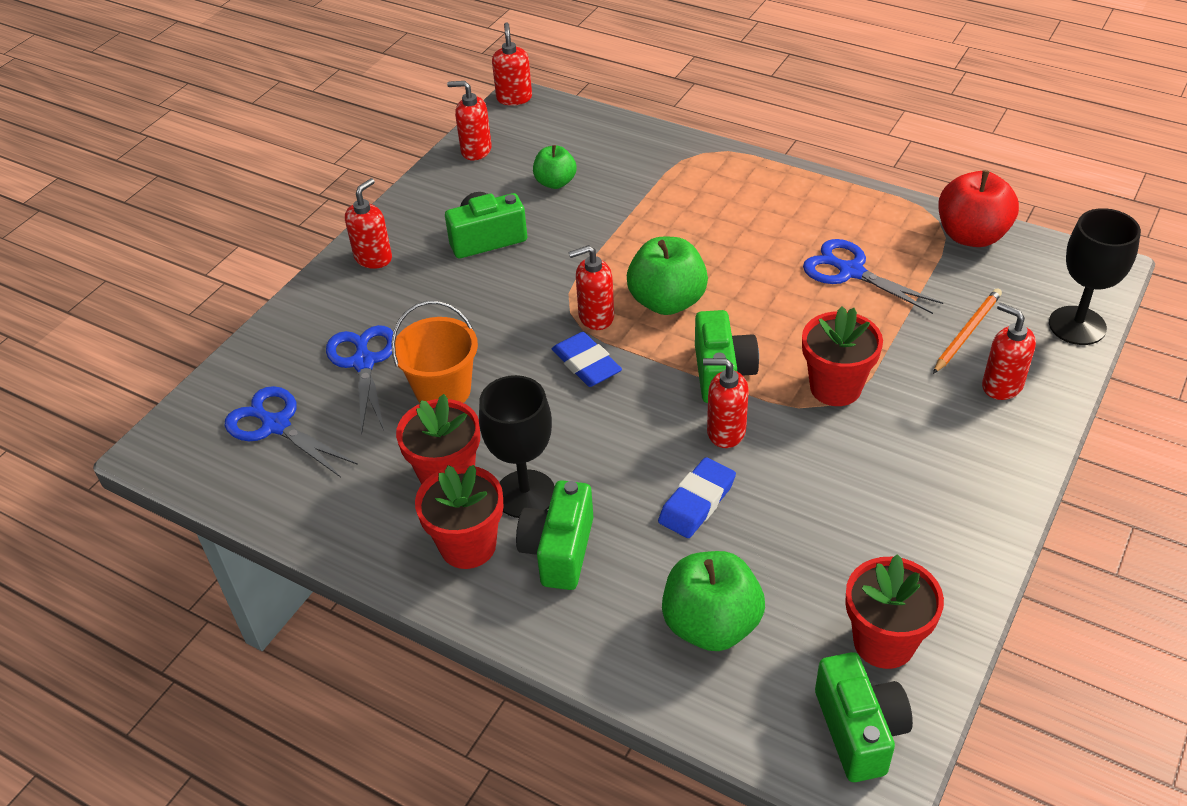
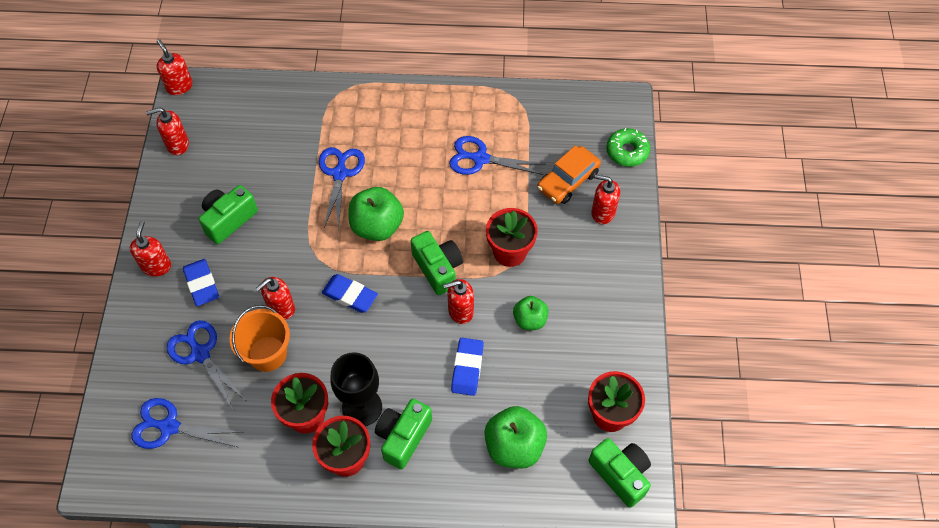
camera: 30 degrees left, 15 degrees up
(413, 292) = (202, 284): none -> blue eraser
(555, 182) = (251, 153): green apple -> green apple (530, 320)
(559, 550) = (403, 437): green camera -> green camera turned 45 degrees clockwise
(595, 317) = (337, 256): red soap dispenser -> red soap dispenser (281, 308)
(652, 233) = (340, 173): none -> blue scissors
(967, 332) = (568, 181): orange pencil -> orange car
(971, 236) = (540, 103): red apple -> none
(1077, 326) = (627, 151): black goblet -> green donut

